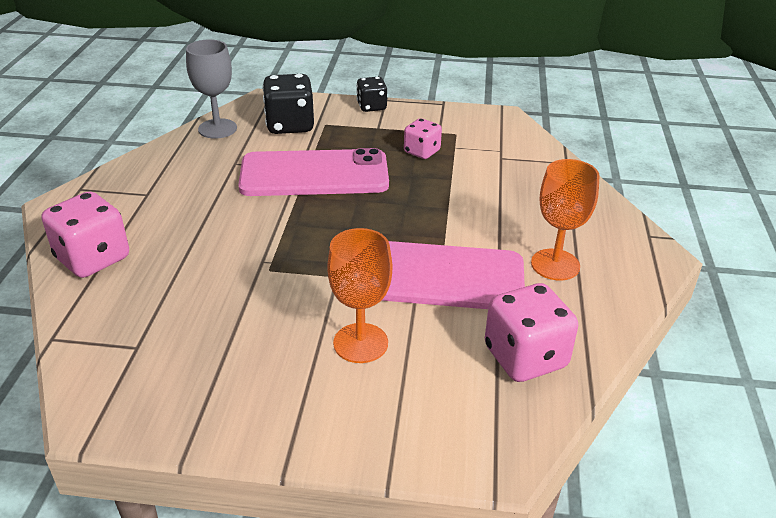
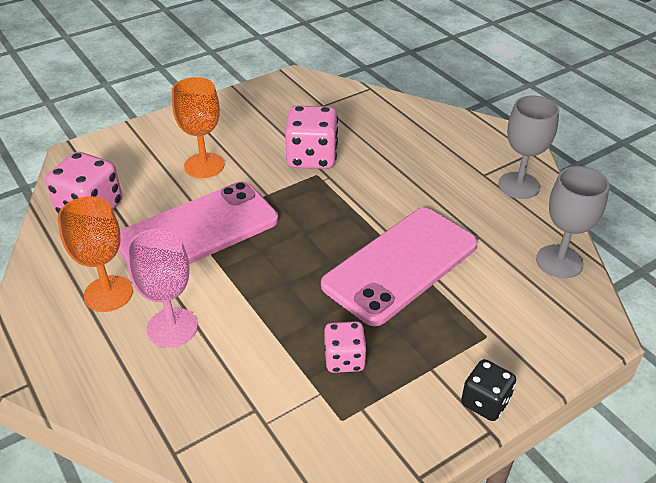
camera: 140 degrees right, 5 degrees up
(93, 258) = (427, 124): pink dice -> pink dice (312, 157)
(142, 174) = (519, 185): none -> grey goblet
(290, 125) = (512, 310): black dice -> none
(519, 218) = (172, 327): none -> pink goblet

